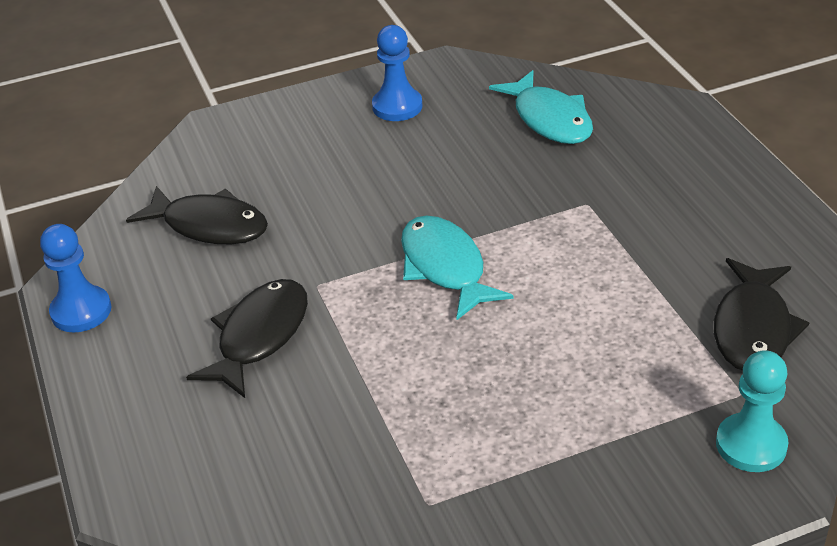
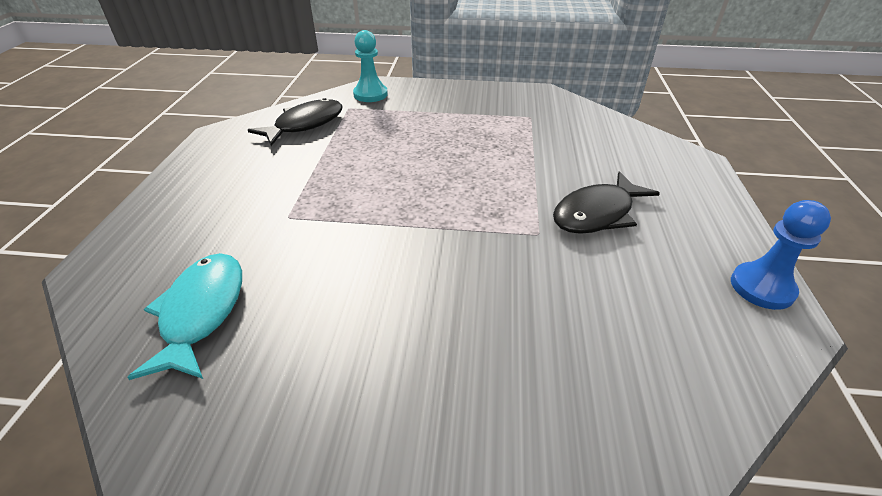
camera: 155 degrees left, 0 degrees up
(209, 225) = (625, 333): black fish -> none
(397, 106) = (319, 424): blue pawn -> none
(445, 267) = (433, 211): turquoise fish -> none

